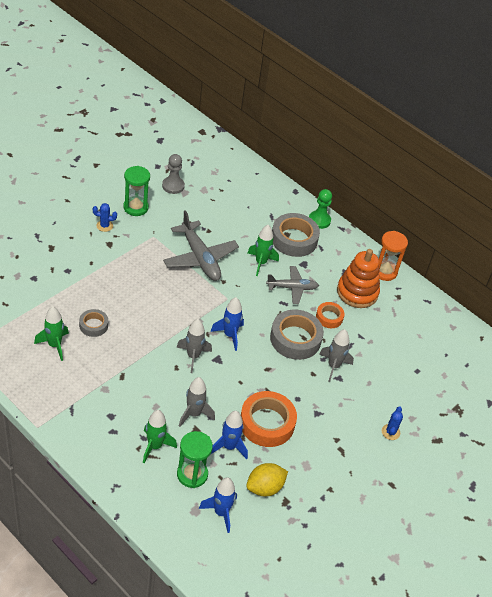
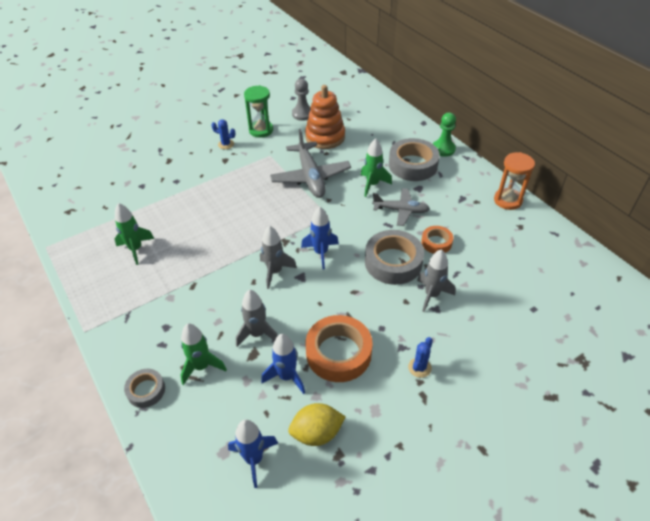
camera: 20 degrees right, 0 degrees up
(93, 325) = (182, 233): grey tape -> grey tape (146, 390)
(192, 474) = (233, 405): green hourglass -> none
(357, 292) = (473, 219): orange stacking toy -> orange stacking toy (325, 137)
(390, 432) = (490, 380): blue cactus -> blue cactus (419, 367)

